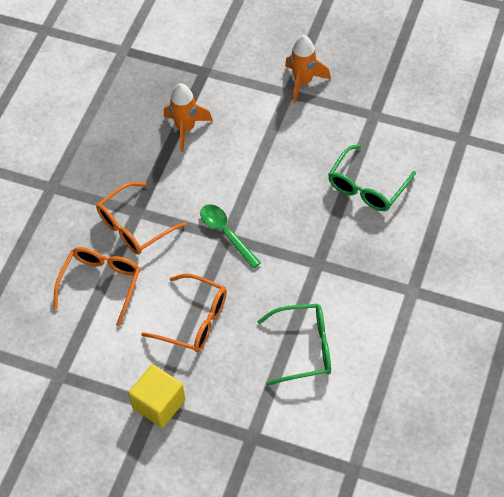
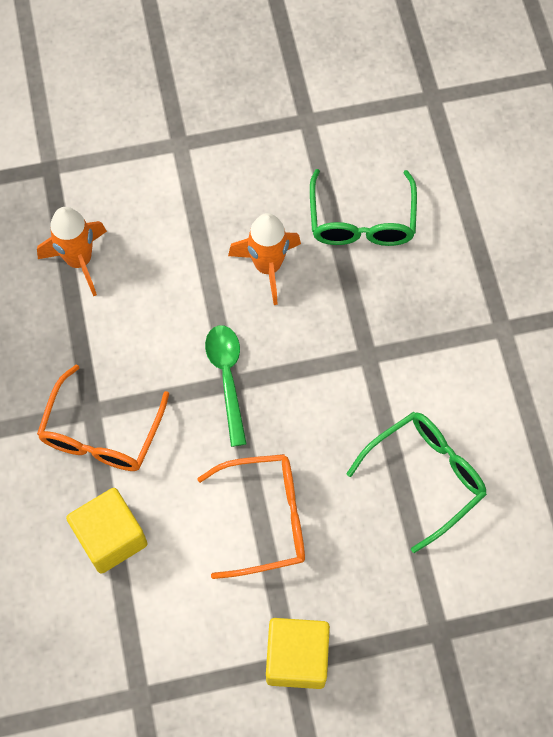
camera: 35 degrees left, 10 degrees up
(101, 284) = (111, 537): orange glasses -> yellow cube
(226, 233) = (227, 377): green spoon -> green spoon turned 60 degrees clockwise
(303, 82) = (189, 119): orange rocket -> orange rocket (268, 267)

